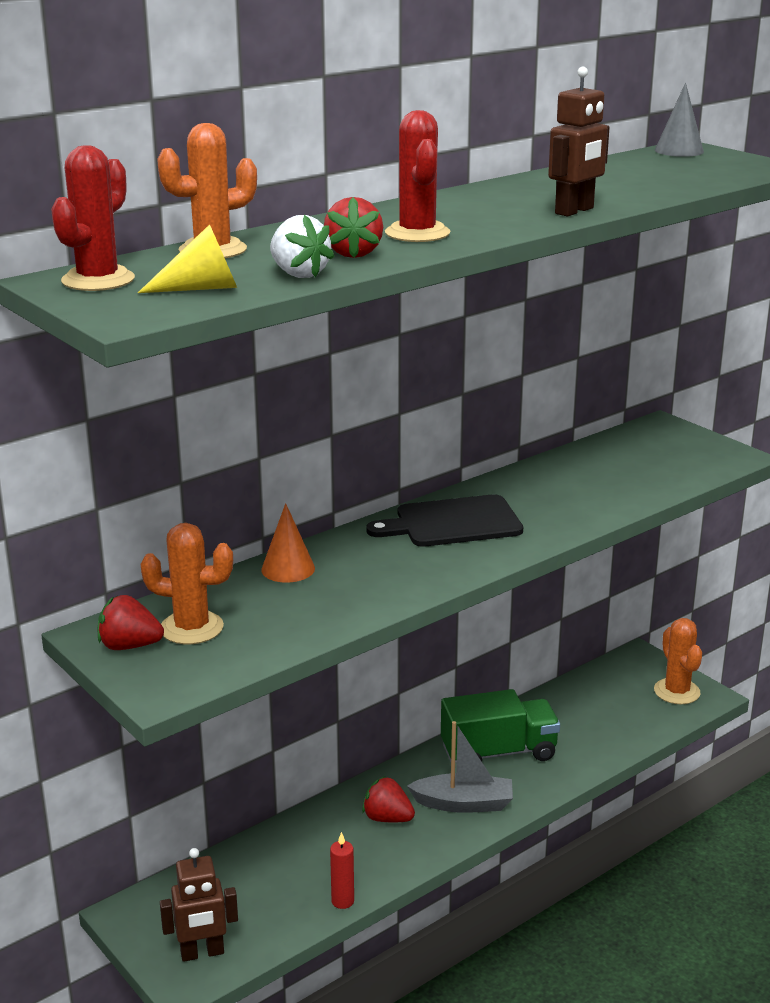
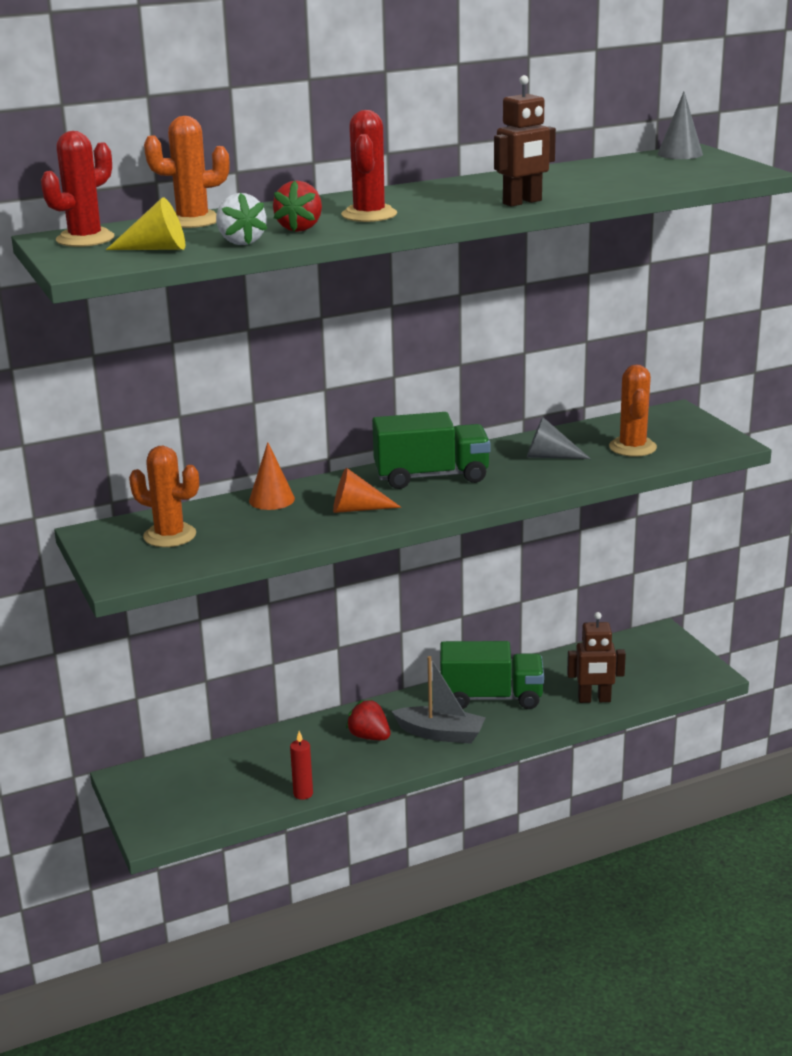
camera: 15 degrees right, 0 degrees up
(129, 646) = (115, 544): red strawberry -> none
(202, 953) = (173, 815): brown robot -> brown robot (594, 699)
(393, 571) = (357, 509): none -> orange cone
(452, 523) = (431, 476): black cutting board -> green truck
(564, 487) = (549, 456): none -> grey cone
(676, 691) = (682, 667): orange cactus -> orange cactus (632, 447)

